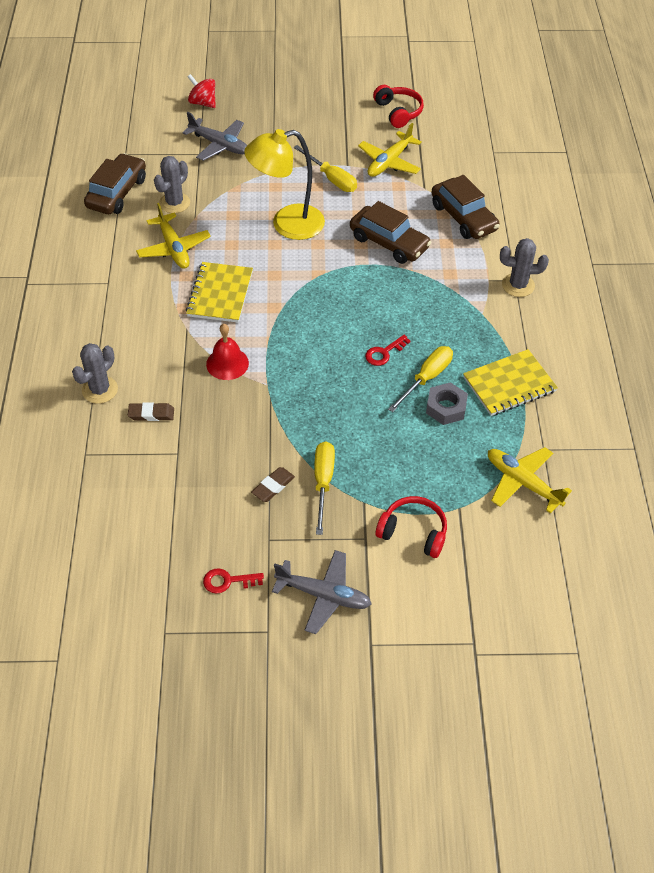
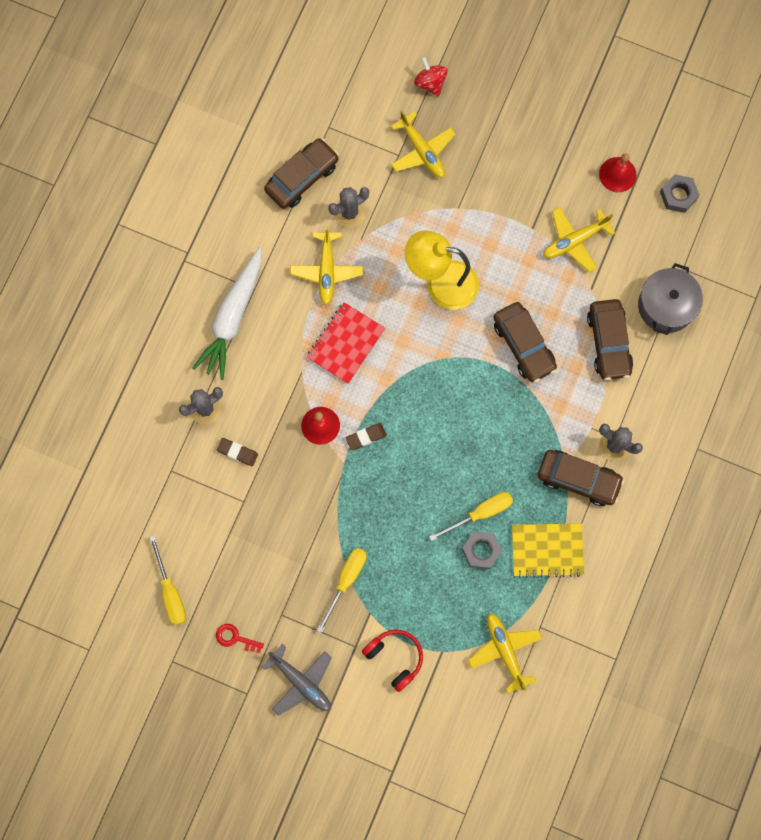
camera: 25 degrees right, 25 degrees up
(96, 310) = (232, 318): none -> white carrot
(219, 145) = (422, 151): grey plane -> yellow plane
(220, 294) = (346, 343): yellow notebook -> red notebook
(273, 486) = (305, 567): brown eraser -> brown eraser (366, 437)
(331, 179) = (509, 241): yellow screwdriver -> yellow screwdriver (170, 592)
(384, 353) = (458, 470): red key -> none
(398, 112) = (617, 174): red headphones -> red bell
(457, 110) = (678, 195): none -> grey nut
(496, 179) = (666, 305): none -> grey pot
(502, 320) = (578, 479): none -> brown car

